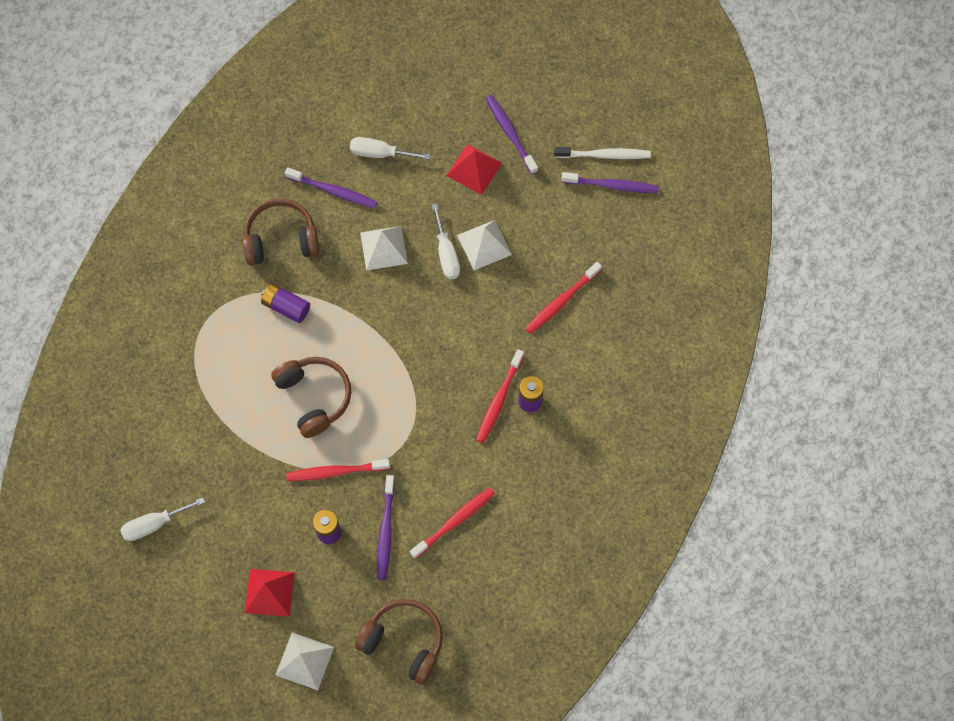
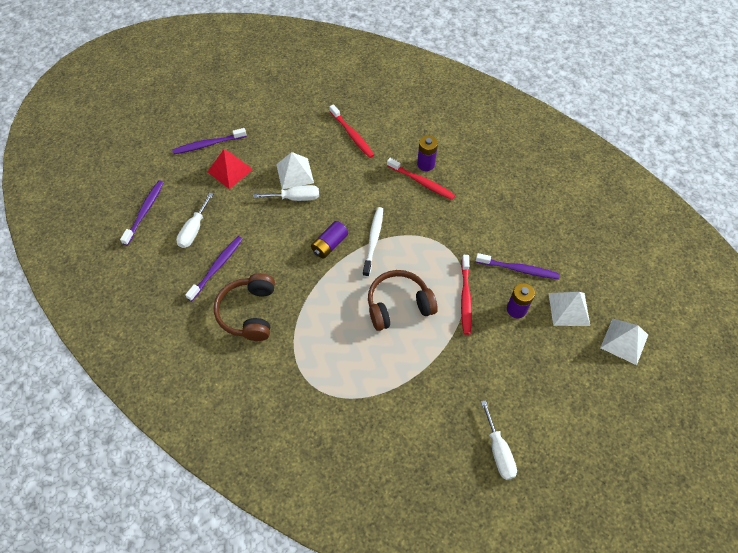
camera: 80 degrees left, 10 degrees down
(269, 592) = (565, 360): red pyramid -> none
(286, 307) = (312, 316): purple battery -> purple battery (329, 245)
(383, 248) = (278, 238): white pyramid -> white pyramid (569, 309)
(404, 642) = (608, 269): brown headphones -> none
(454, 522) = (514, 223): red toothbrush -> none
(604, 155) = (245, 95): white toothbrush -> white toothbrush (373, 241)
(611, 185) = (270, 94): purple toothbrush -> purple toothbrush (145, 212)

